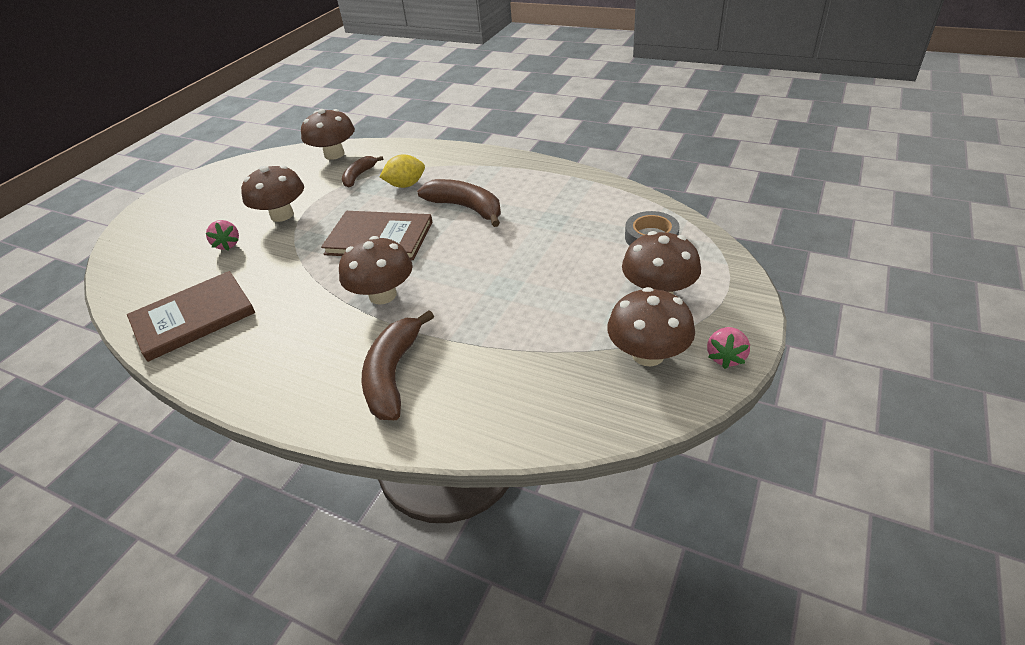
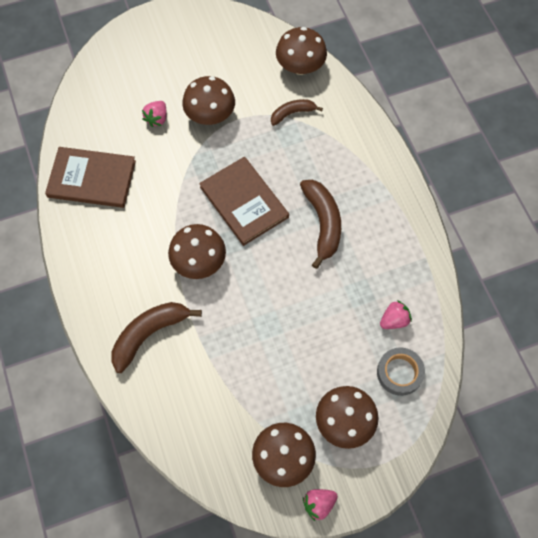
camera: 40 degrees right, 25 degrees up
(406, 185) = (311, 156): yellow lemon -> none
(601, 216) = (394, 320): none -> pink strawberry

